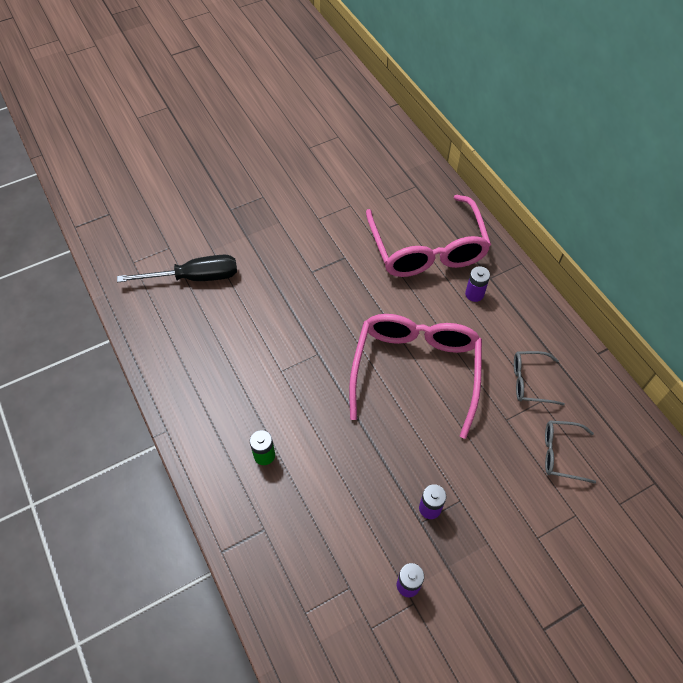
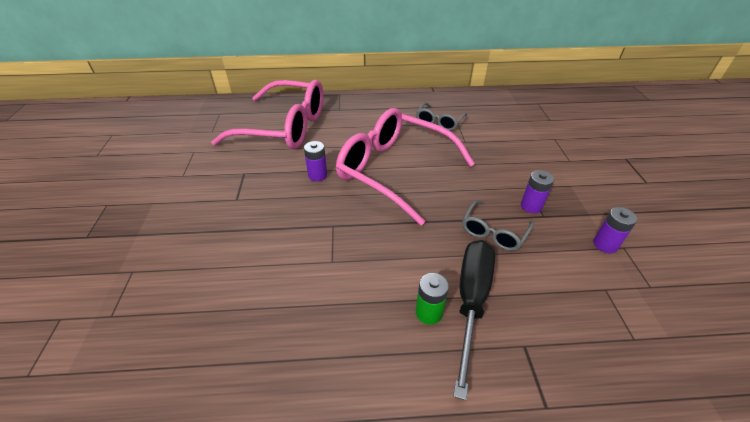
camera: 65 degrees left, 15 degrees down
(194, 277) = (136, 304): black screwdriver -> black screwdriver (471, 301)
(474, 294) = (347, 120): purple battery -> purple battery (317, 175)
(561, 454) = (504, 129): grey glasses -> grey glasses (493, 232)

